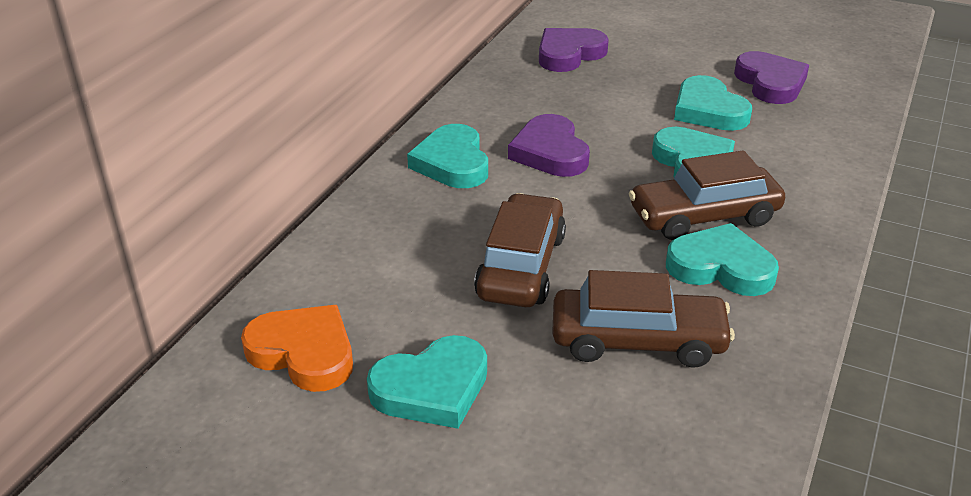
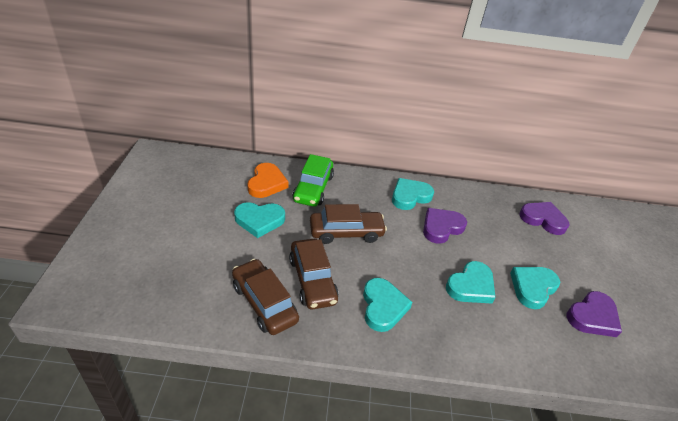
camera: 65 degrees right, 5 degrees up
(362, 282) = (313, 188): none -> green car
(432, 388) = (259, 220): turquoise heart -> turquoise heart turned 45 degrees counterclockwise
(704, 216) = (423, 295): brown car -> brown car (264, 303)

